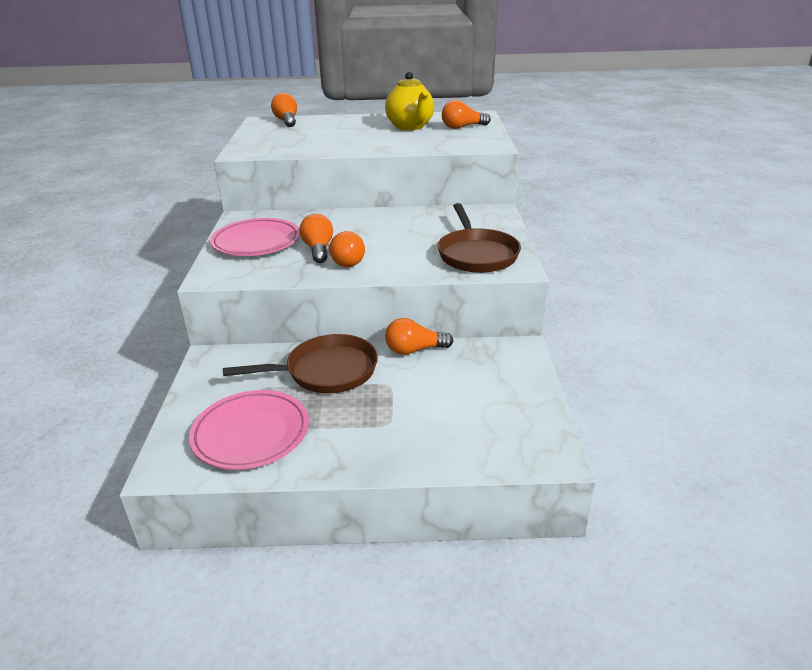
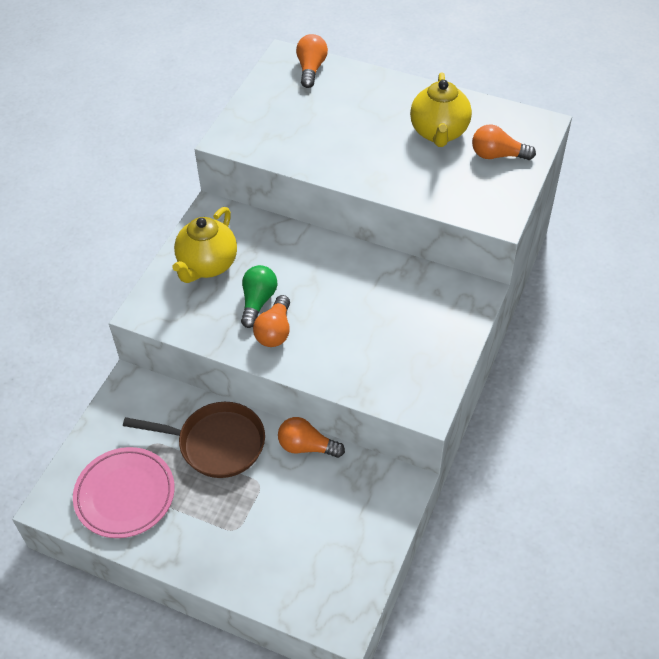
camera: 25 degrees right, 20 degrees up
(256, 242) = (207, 265): pink plate -> yellow teapot
(318, 249) = (258, 301): orange light bulb -> green light bulb
(476, 254) = (403, 369): brown pan -> none

